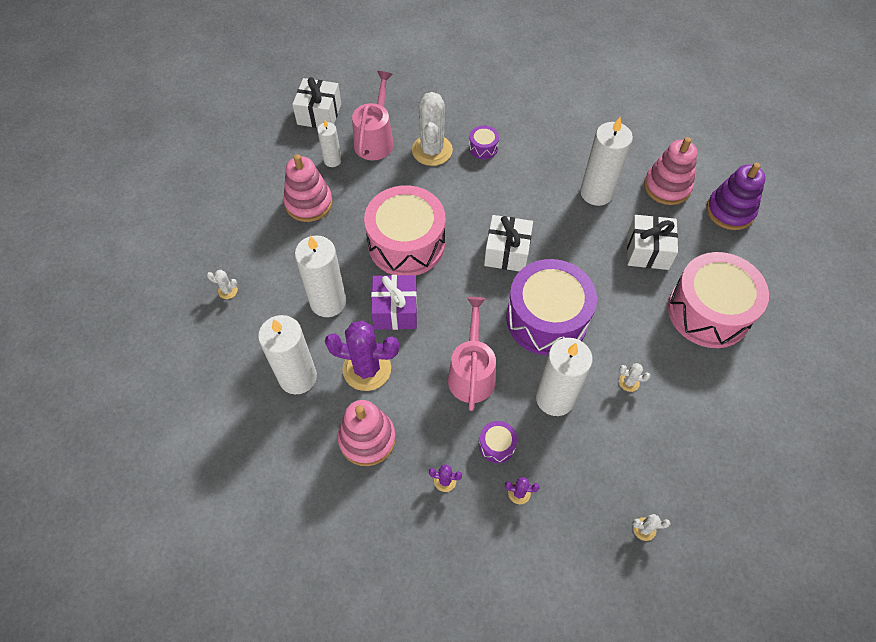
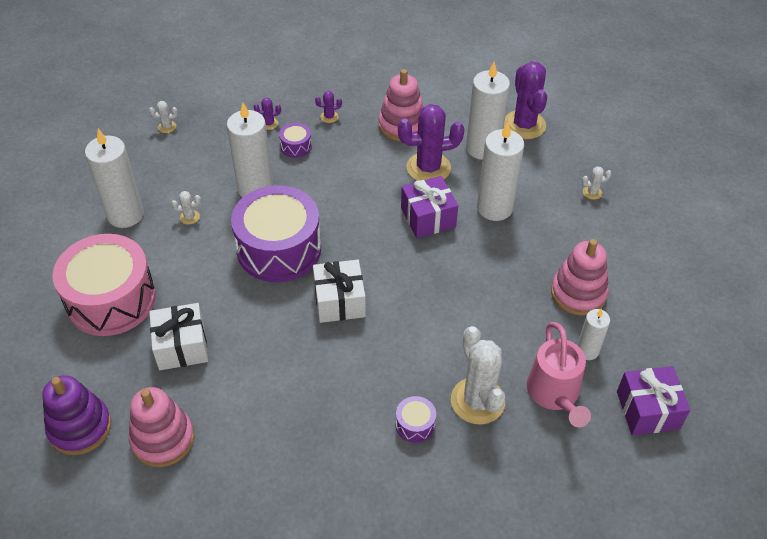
camera: 160 degrees right, 10 degrees down
(235, 395) = (524, 125): none -> purple cactus
(319, 114) = (647, 410): white gift -> purple gift
(406, 244) = (450, 280): pink drum -> none
(471, 372) = (335, 188): pink watering can -> none
(596, 193) = (253, 403): white candle -> white candle (125, 214)

